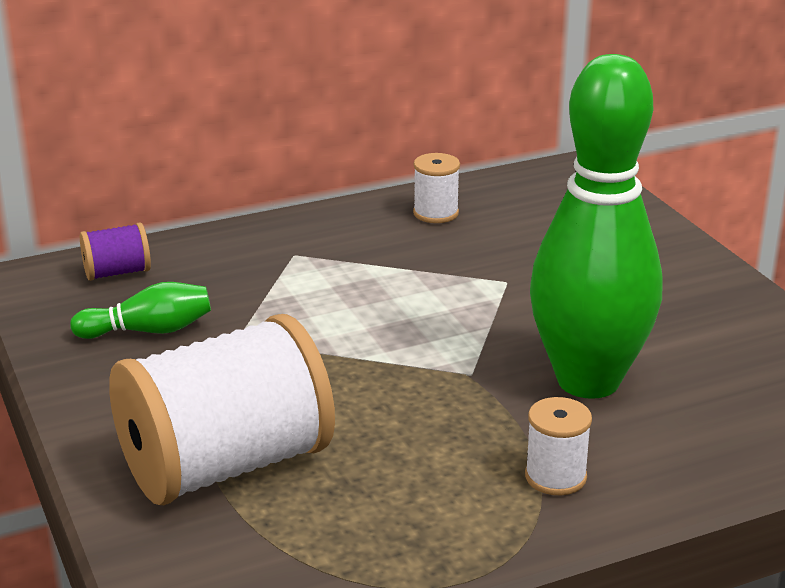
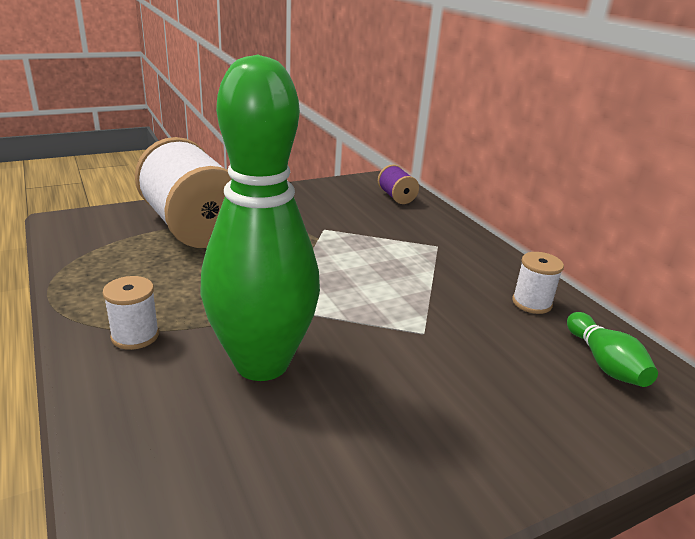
camera: 85 degrees right, 0 degrees up
(149, 331) = (332, 206): green bowling pin -> green bowling pin (604, 363)

